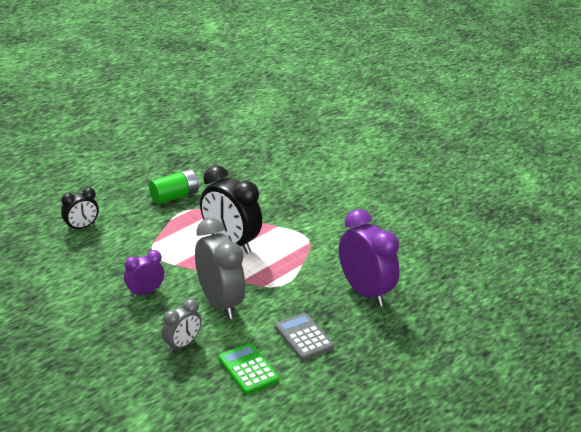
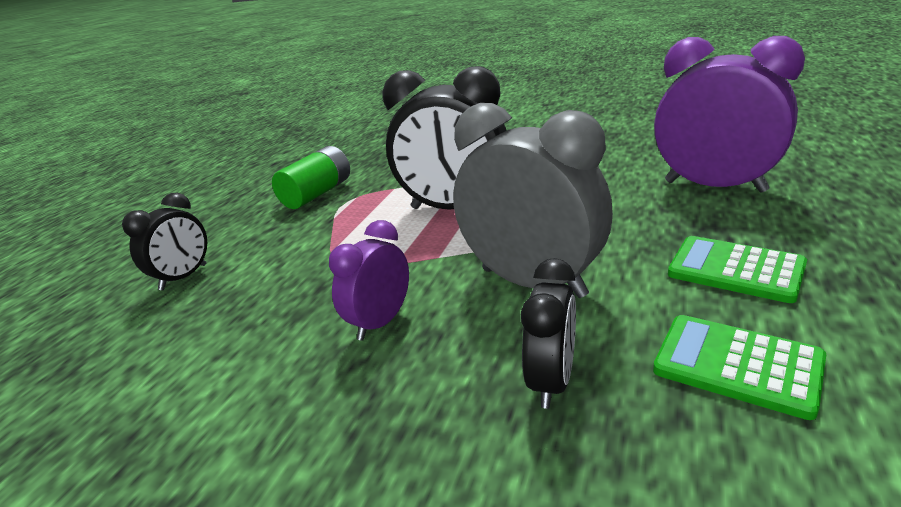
camera: 20 degrees left, 5 degrees down
(182, 344) = (552, 381): grey clock -> black clock
(303, 337) = (735, 270): grey calculator -> green calculator

